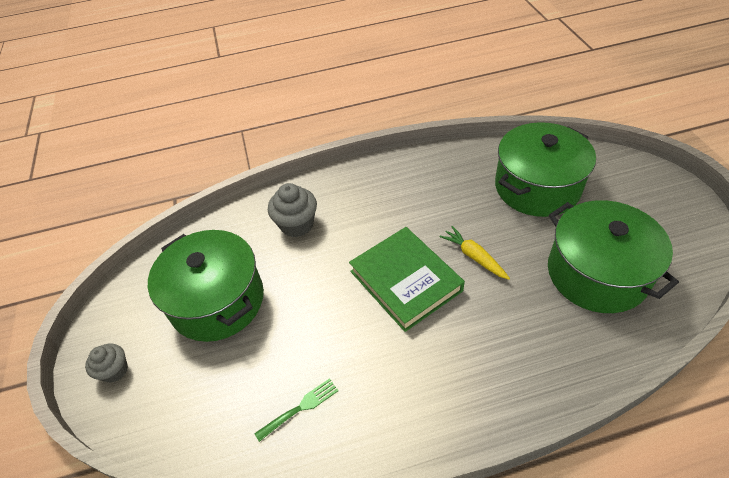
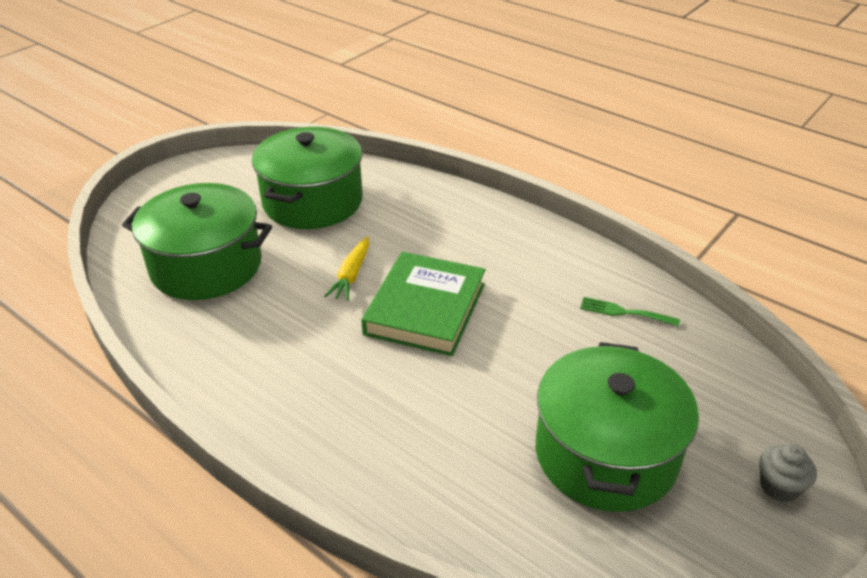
camera: 130 degrees left, 10 degrees down
(297, 224) = (425, 450): grey cupcake -> none

